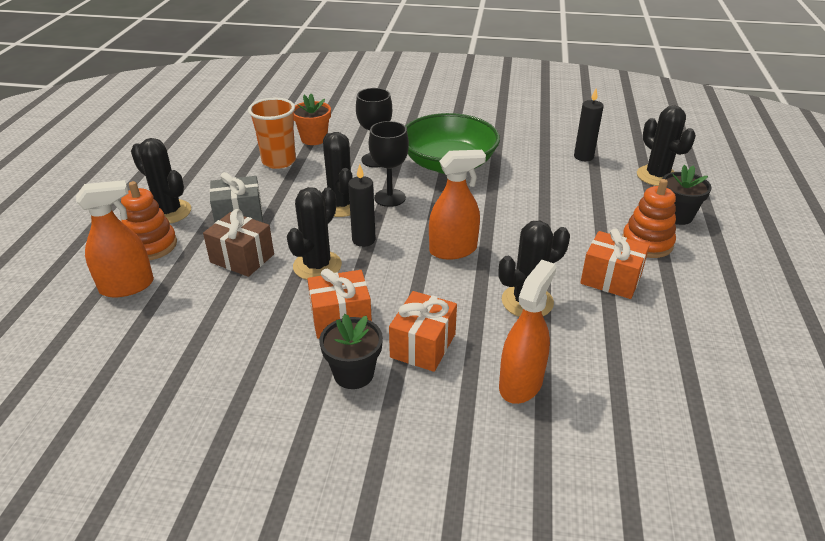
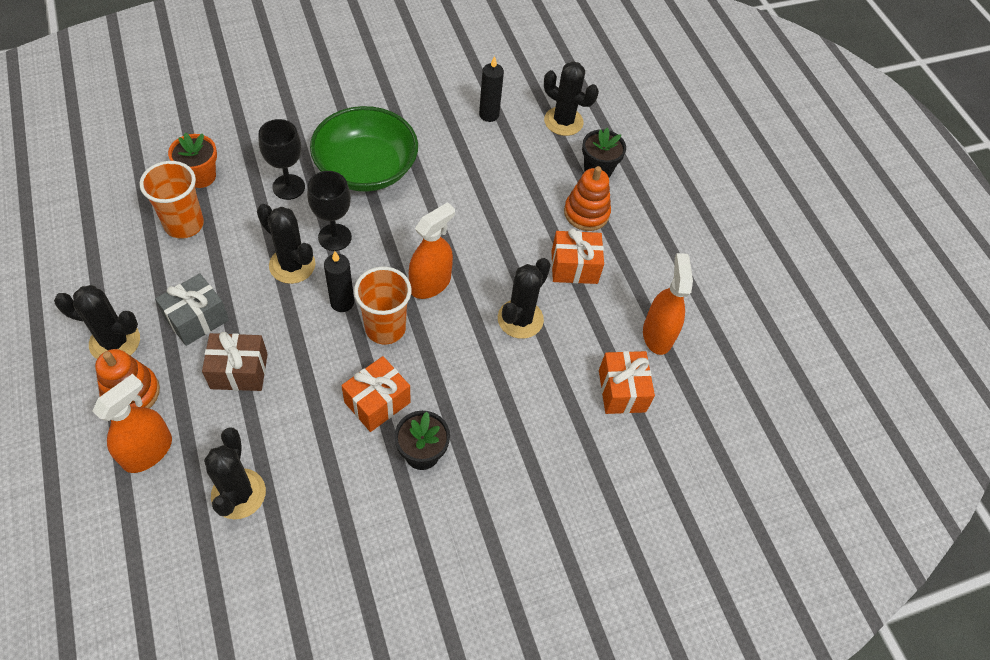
camera: 35 degrees left, 20 degrees up
(317, 266) = (318, 351): black cactus -> black cactus (238, 494)
(388, 268) = (385, 328): none -> orange cup
(423, 346) = (461, 401): orange gift -> orange gift (622, 391)
(520, 383) = (553, 405): orange spray bottle -> orange spray bottle (657, 335)

